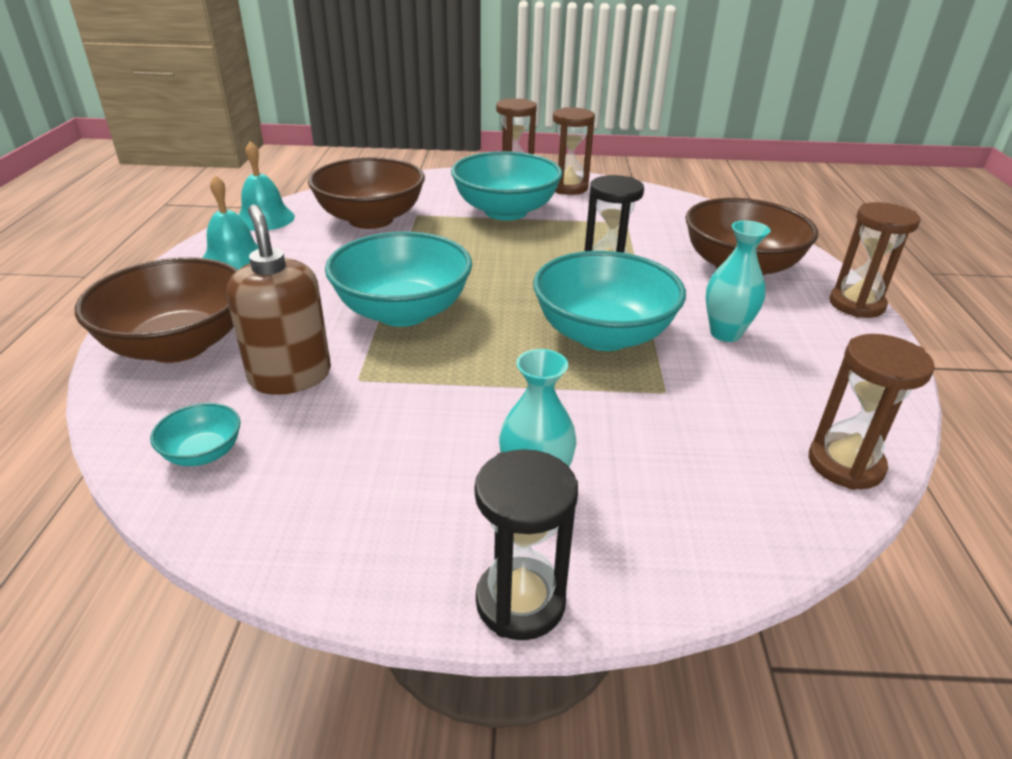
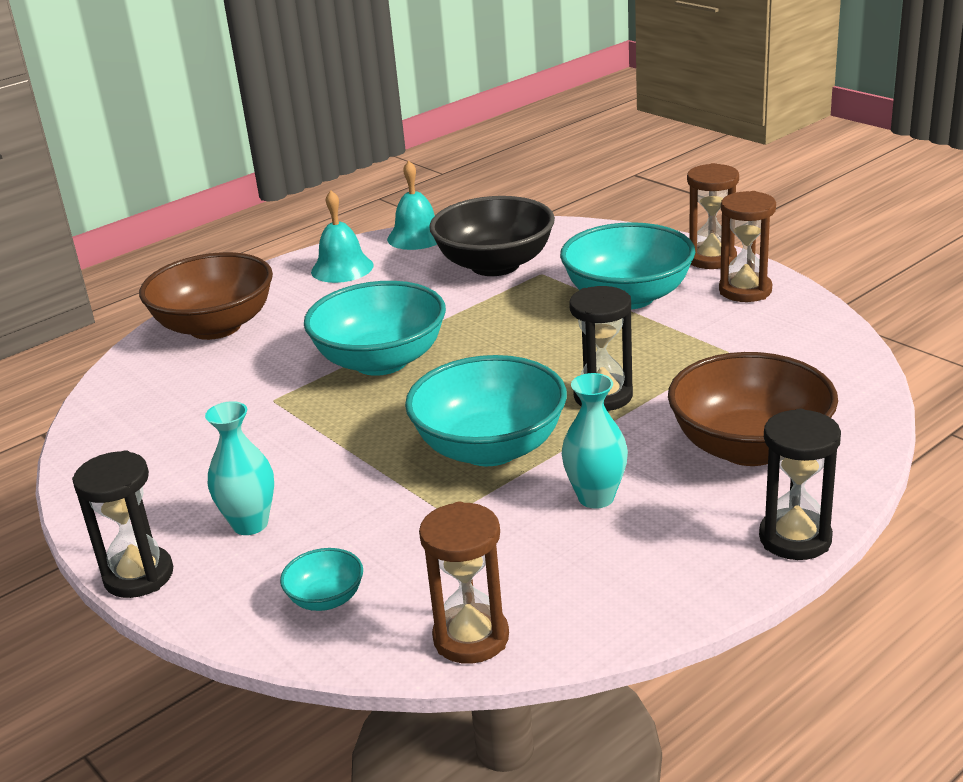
camera: 50 degrees right, 5 degrees down
(203, 453) = (130, 406): turquoise bowl -> turquoise bowl (326, 599)
(290, 376) = (240, 378): brown soap dispenser -> none
(371, 219) = (495, 265): brown bowl -> black bowl
(856, 304) = (795, 538): brown hourglass -> black hourglass

